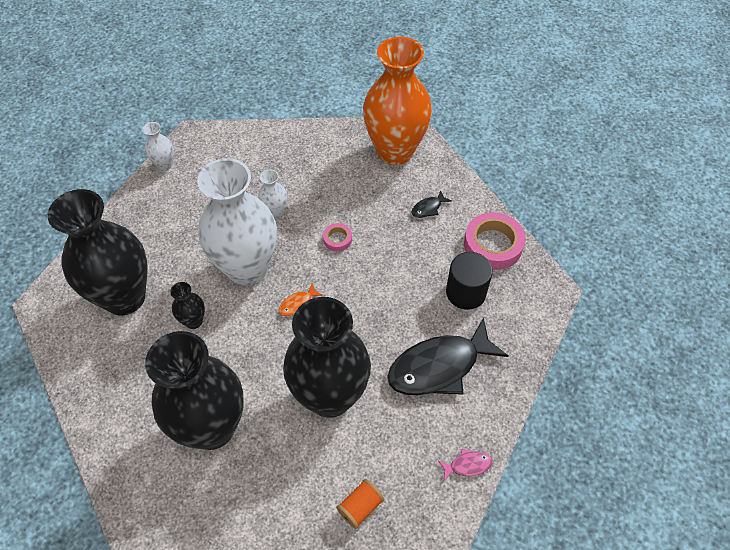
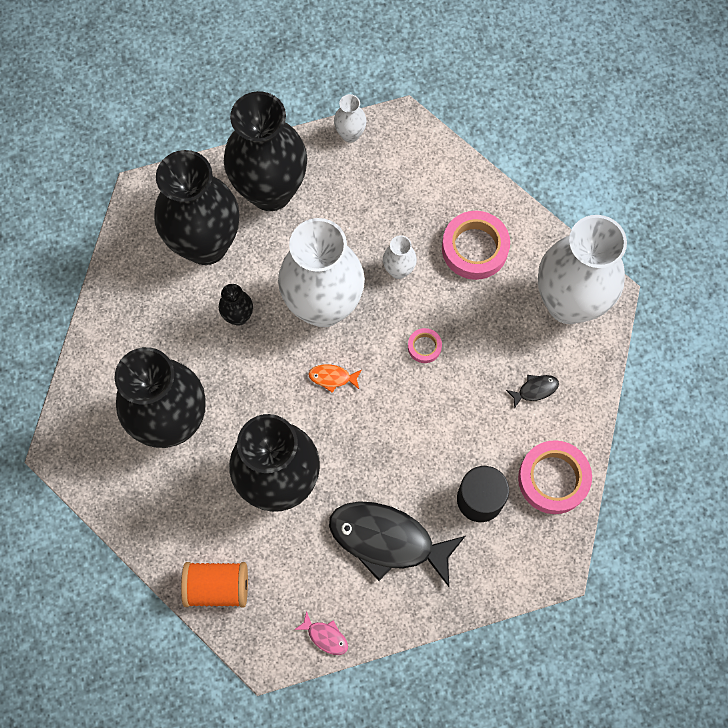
camera: 45 degrees right, 15 degrees up
(141, 233) = (270, 191): none -> black vase
(309, 166) = (474, 248): none -> pink tape
(360, 507) = (217, 587): orange spool -> orange spool, size x1.53
(395, 151) = (568, 303): orange vase -> white vase
(428, 208) = (535, 389): black fish -> black fish turned 150 degrees clockwise

